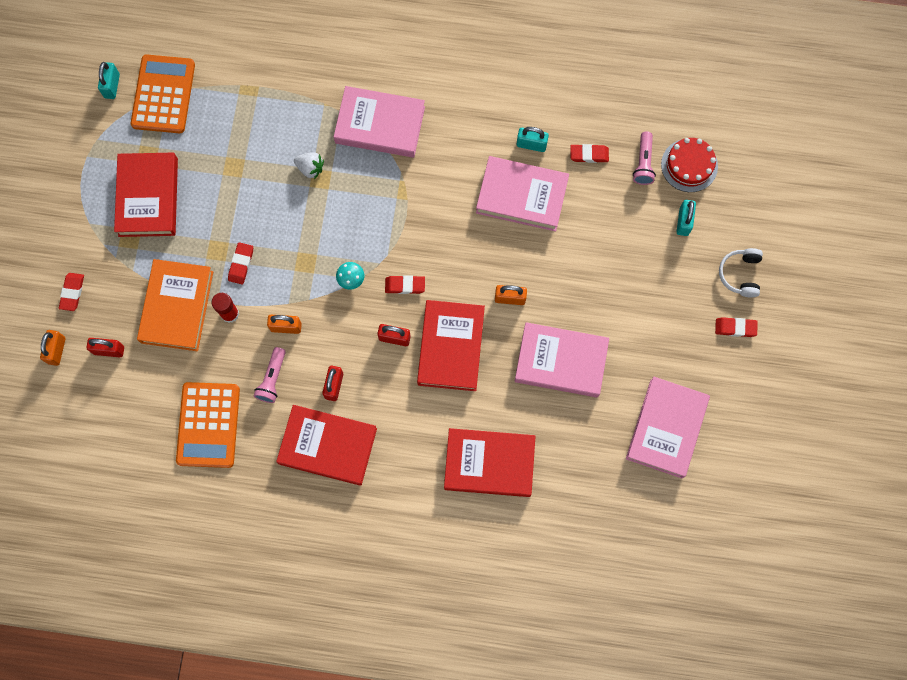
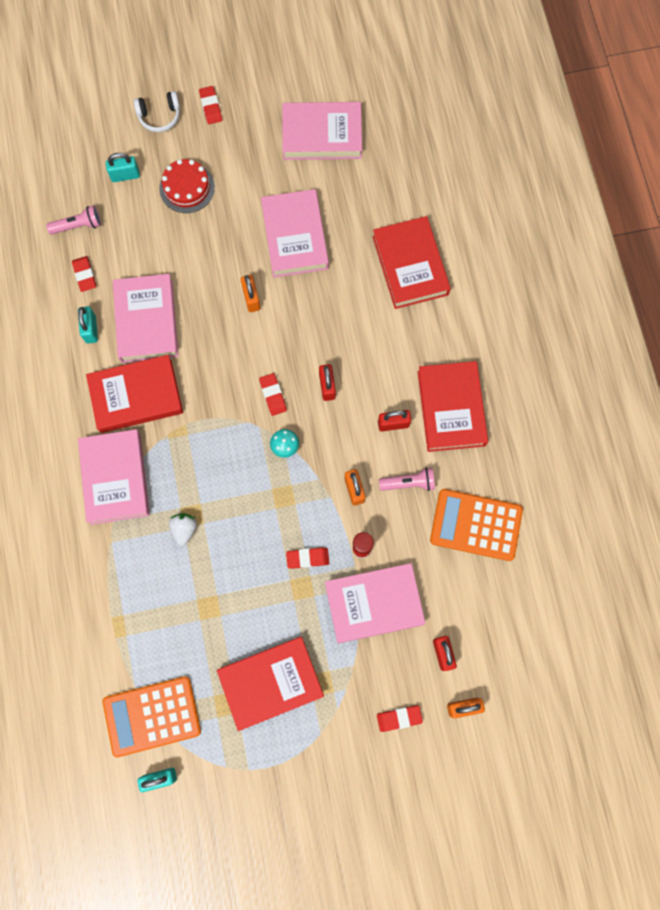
camera: 110 degrees left, 0 degrees up
(177, 307) = (374, 603): orange book -> pink book
(208, 425) = (476, 525): orange calculator -> orange calculator turned 150 degrees counterclockwise
(451, 347) = (317, 334): red book -> red book (136, 396)
(689, 165) = (67, 186): red cake -> red cake (187, 188)

